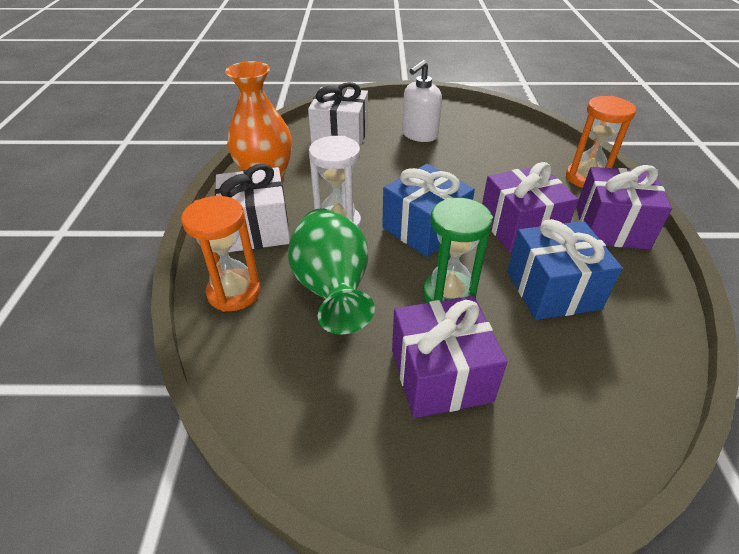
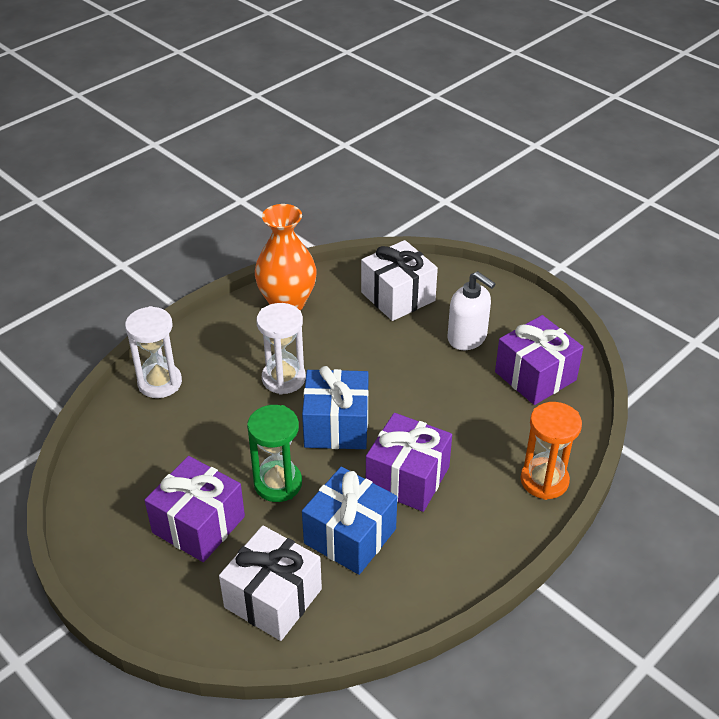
camera: 45 degrees right, 0 degrees up
(234, 292) = (160, 383): orange hourglass -> white hourglass
(257, 229) = (228, 344): white gift -> white gift (273, 598)
(332, 289) = (215, 424): green vase -> none
(419, 135) = (467, 338): white soap dispenser -> white soap dispenser turned 135 degrees counterclockwise
(611, 227) = (481, 532): purple gift -> purple gift (535, 376)

